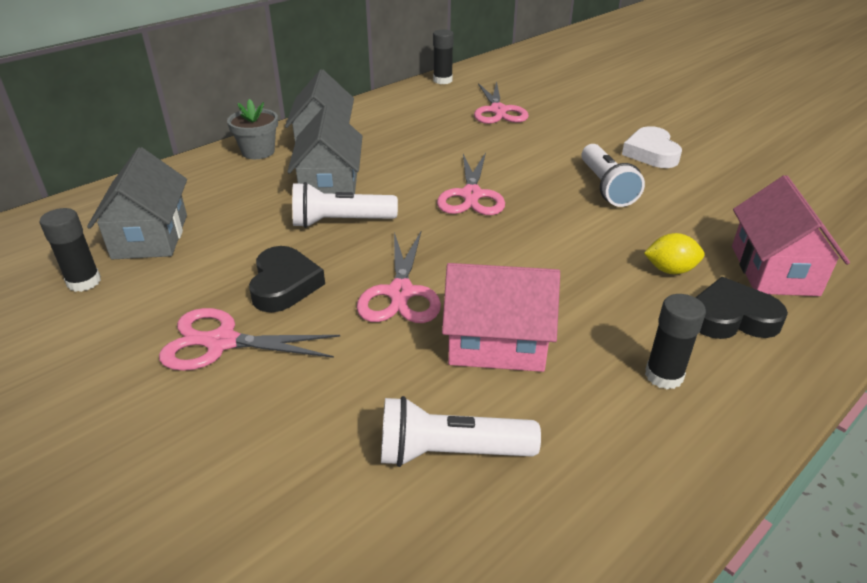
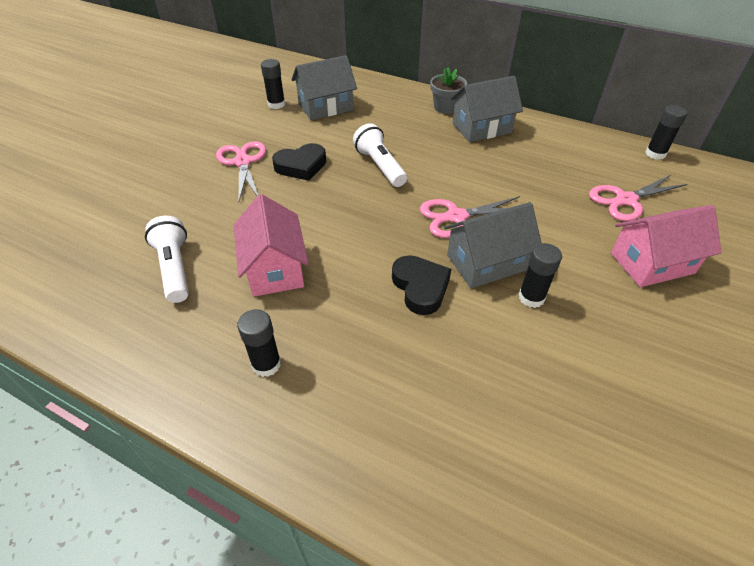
camera: 70 degrees right, 10 degrees up
(330, 185) = (423, 148): grey house -> grey house (486, 263)
(400, 293) = (312, 213): pink scissors -> none
(606, 187) = (531, 297): white flashlight -> black glue stick
(651, 153) = (636, 325): white heart -> none
(670, 270) = (411, 358): yellow lemon -> none
(731, 318) = (357, 409): black heart -> black heart (420, 287)
(774, 270) = (453, 446): pink house -> pink house (652, 263)

